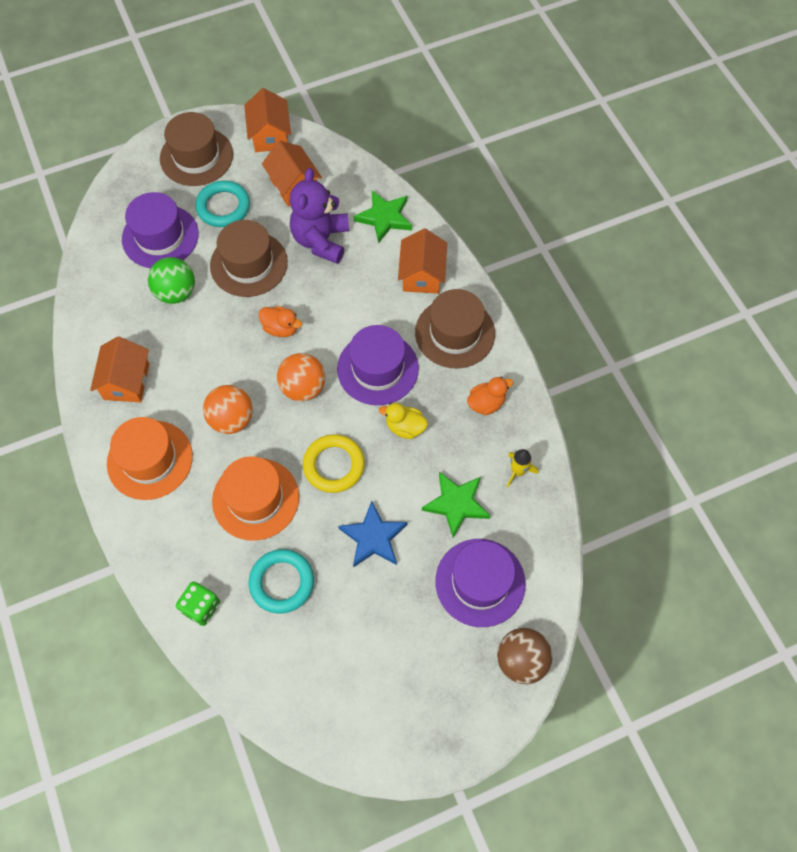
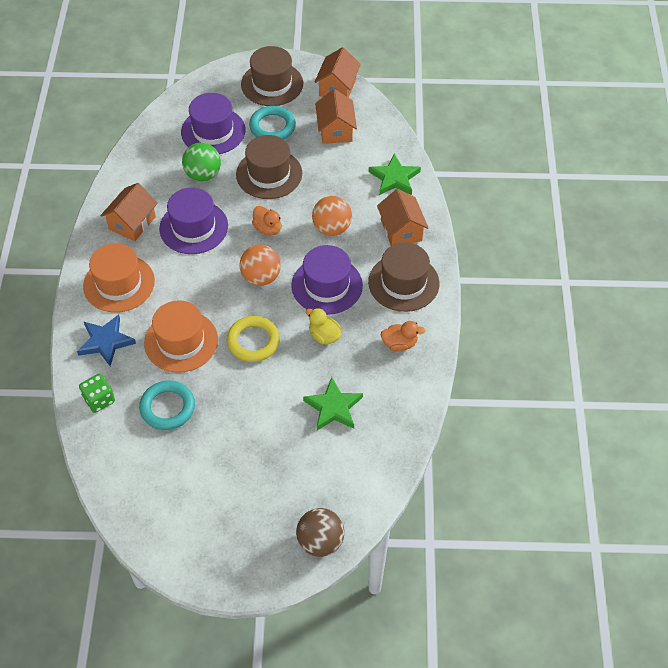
camera: 25 degrees right, 10 degrees down
(232, 419) = (194, 279): orange ball -> orange ball (332, 228)
(321, 240) = (334, 177): purple teddy bear -> none
(373, 537) = (254, 405): blue star -> blue star (105, 341)
(422, 275) = (401, 230): orange house -> orange house turned 45 degrees counterclockwise
(480, 582) = (320, 471): purple hat -> purple hat (193, 227)
(517, 471) = (396, 403): yellow rocket -> none

